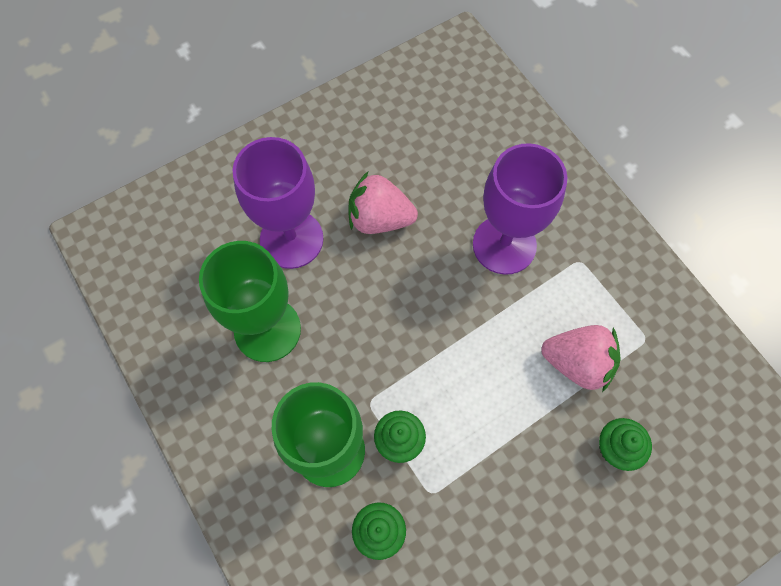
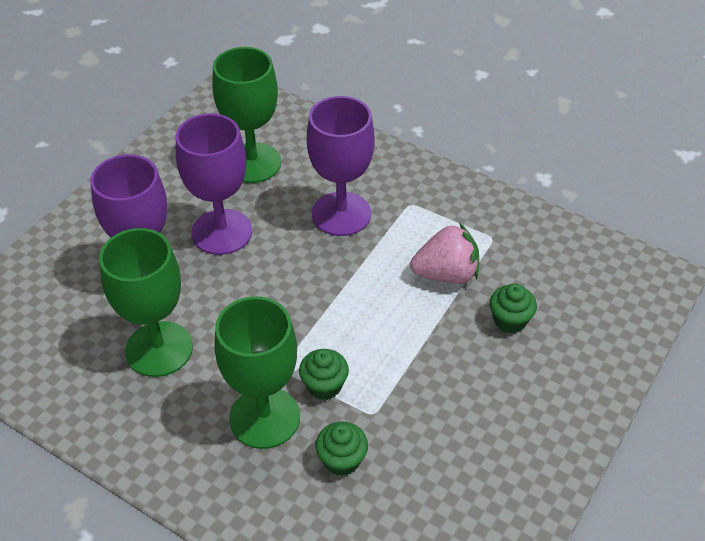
camera: 25 degrees left, 20 degrees down
(379, 219) = (222, 232): pink strawberry -> purple goblet
(444, 147) = (252, 163): none -> green goblet

